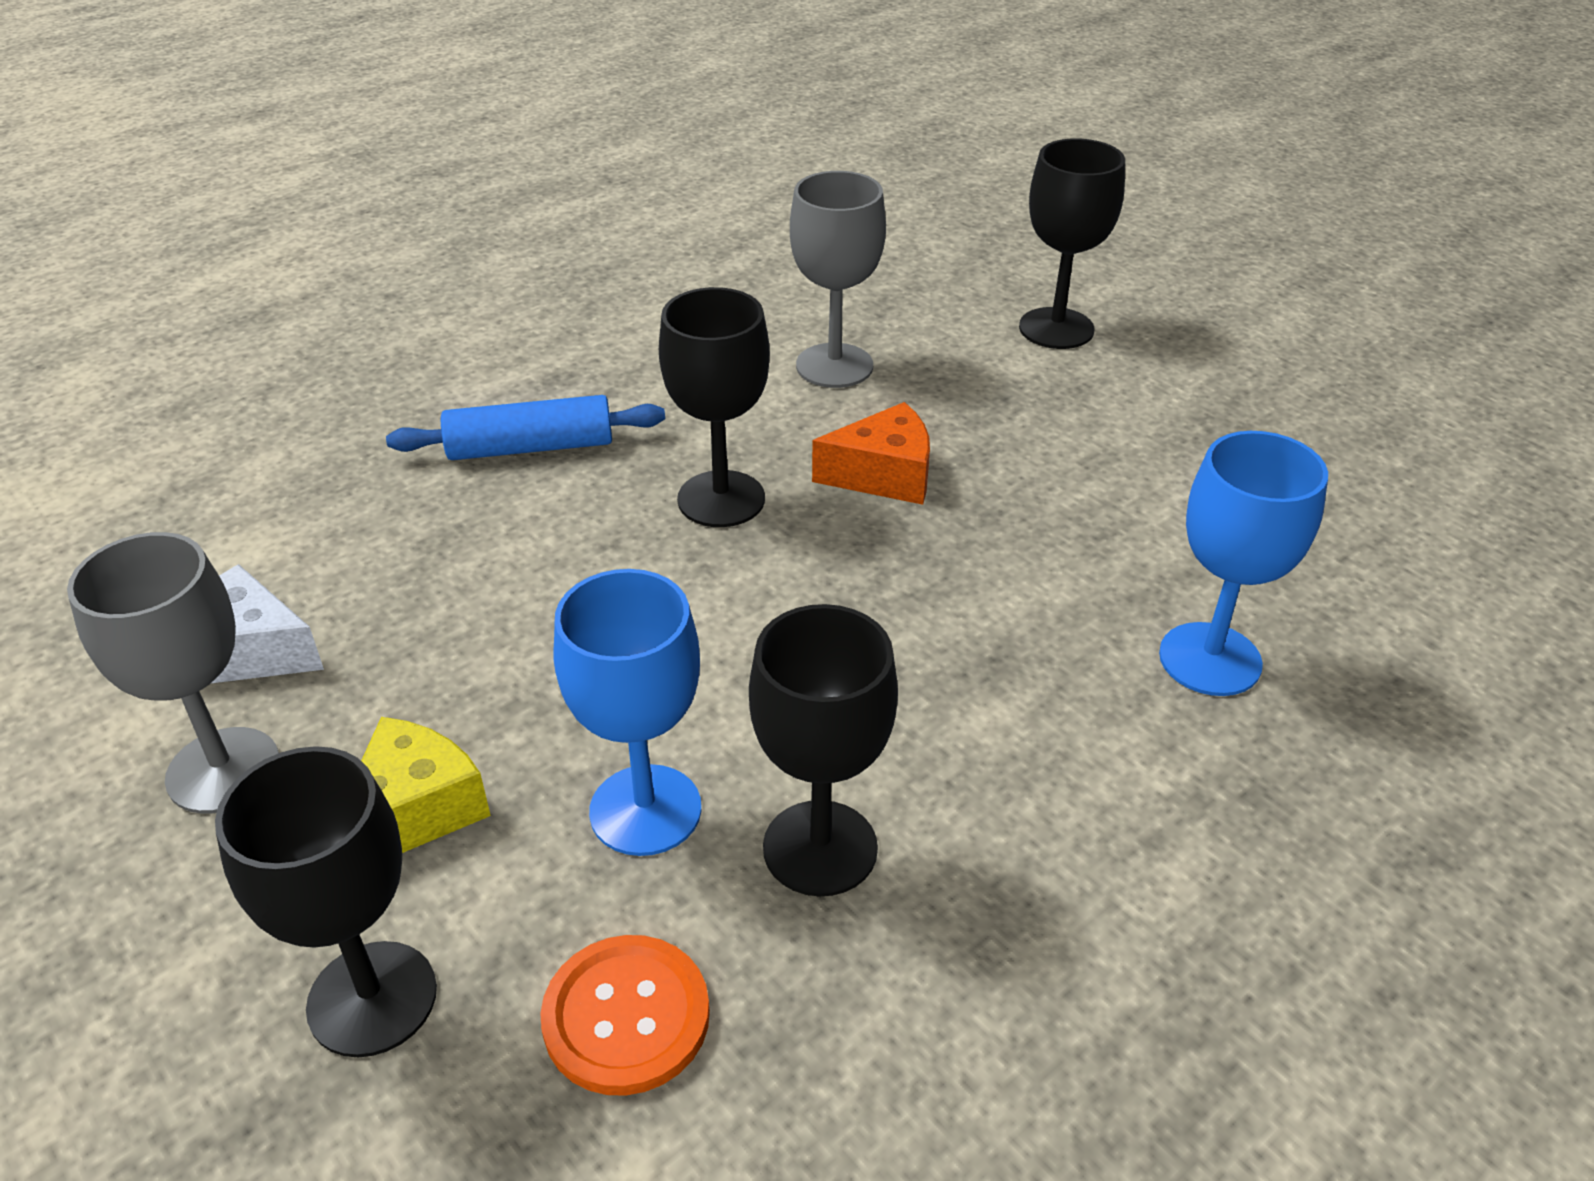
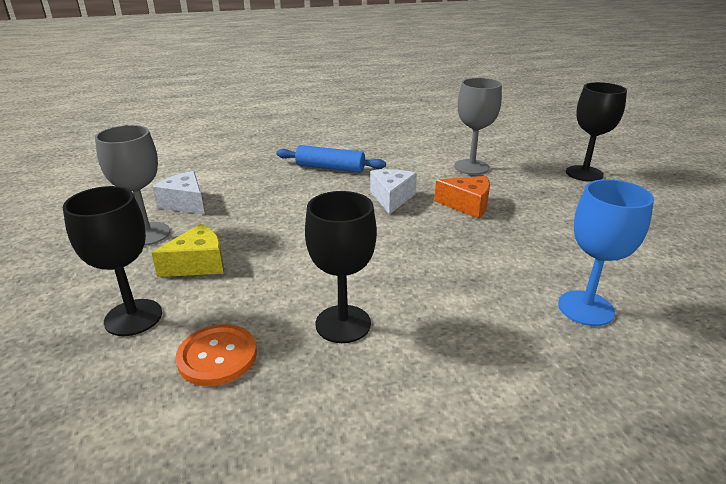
camera: 25 degrees right, 10 degrees down
(645, 810) = (282, 289): blue goblet -> none
(721, 499) = (391, 198): black goblet -> white cheese

